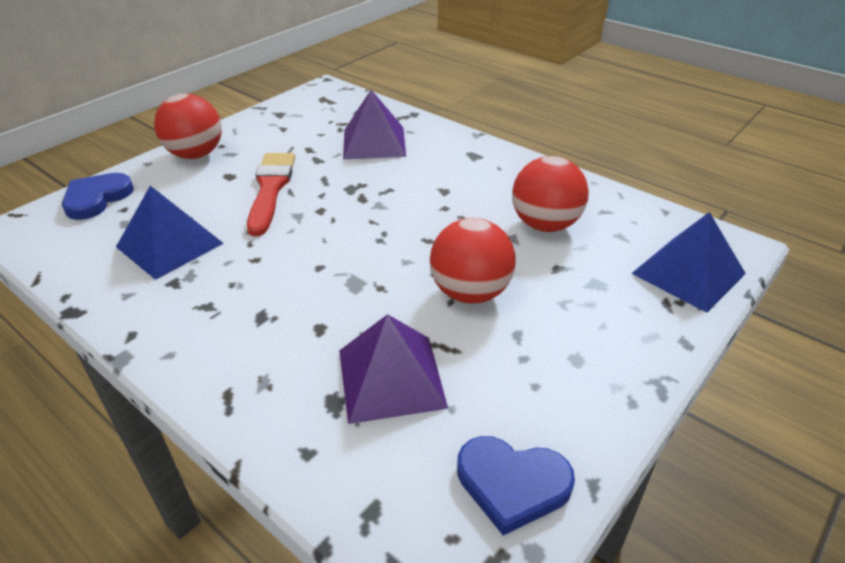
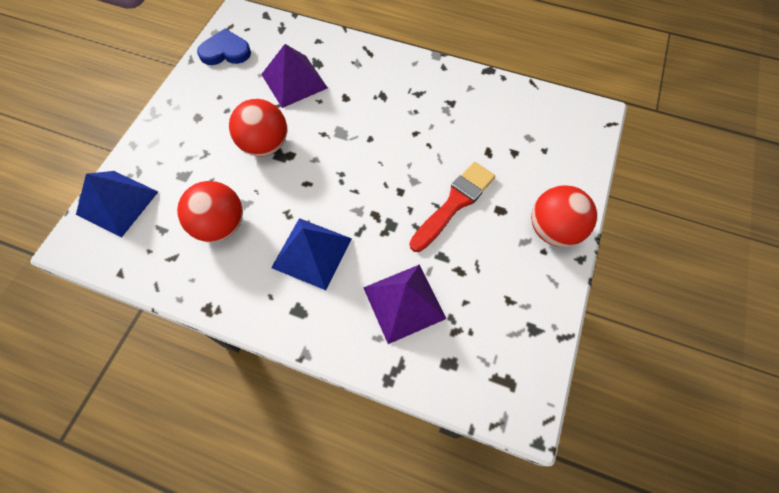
camera: 160 degrees right, 25 degrees up
(96, 198) = (574, 154): blue heart -> none
(169, 245) = (479, 128): blue pyramid -> blue pyramid (312, 252)
(271, 189) = (454, 204): red brush -> red brush turned 120 degrees counterclockwise

